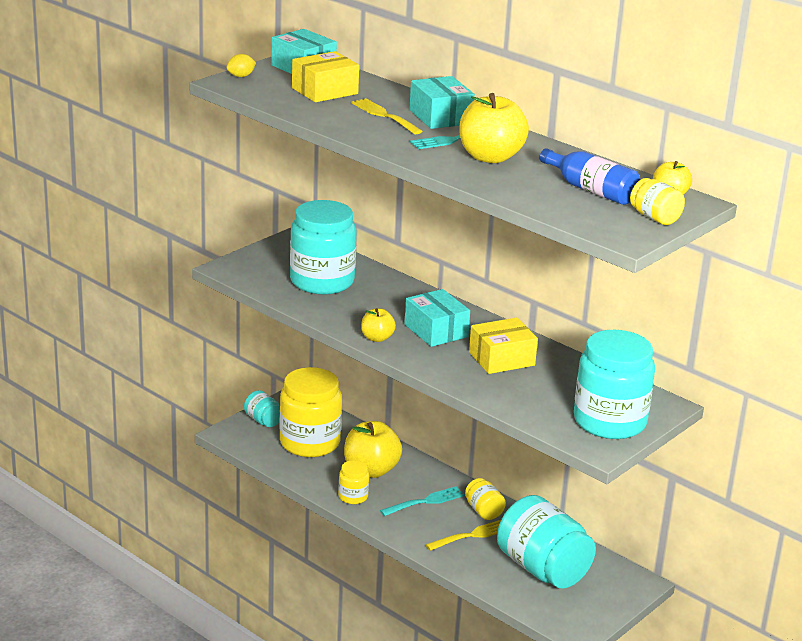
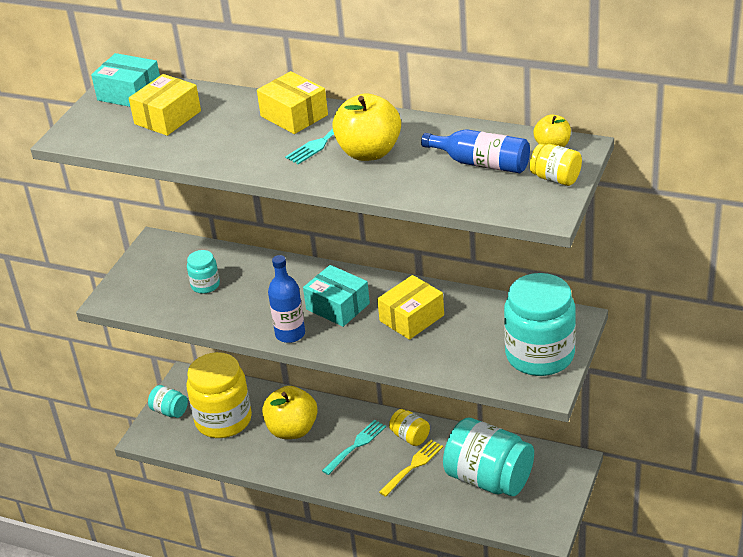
camera: 15 degrees left, 10 degrees up
(241, 76) = (76, 124): yellow lemon -> none
(322, 281) = (205, 285): turquoise jar -> turquoise jar, size x0.47
(353, 496) = (290, 464): yellow jar -> none
(377, 338) = (290, 334): yellow apple -> blue bottle
(384, 115) = (242, 131): yellow fork -> none
(440, 117) = (294, 115): turquoise box -> yellow box

